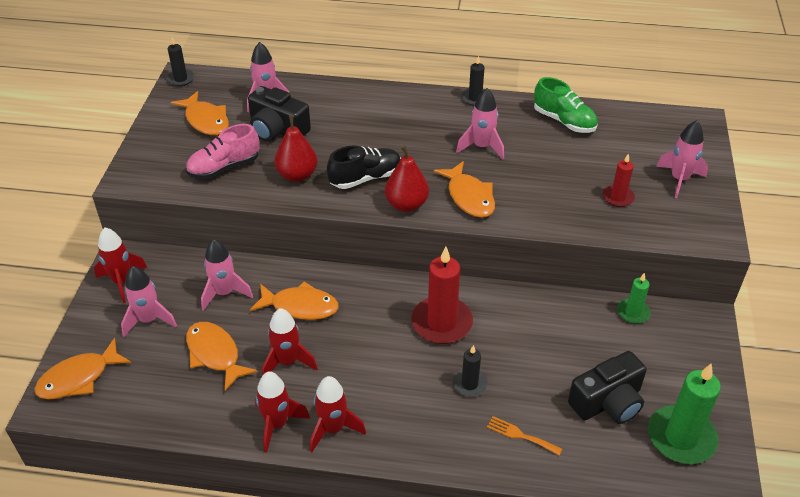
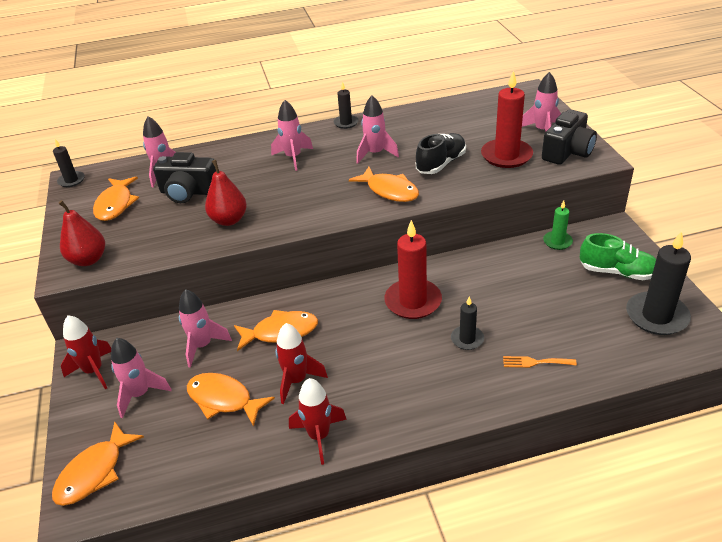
camera: 20 degrees left, 5 degrees down
(206, 120) = (115, 204): orange fish -> orange fish turned 60 degrees clockwise
(224, 167) = (156, 235): pink shoe -> none
(333, 429) = (373, 420): red rocket -> none
(365, 178) = (292, 204): black shoe -> black shoe (441, 164)
(397, 123) = (293, 157): none -> pink rocket
(406, 204) = (341, 212): red pear -> red pear (88, 260)
(564, 121) = (427, 118): green shoe -> green shoe (617, 272)
(608, 402) = (584, 311): black camera -> black camera (567, 152)
(618, 197) = (506, 156): red candle -> red candle, size x1.84
(681, 437) = (656, 316): green candle -> black candle

